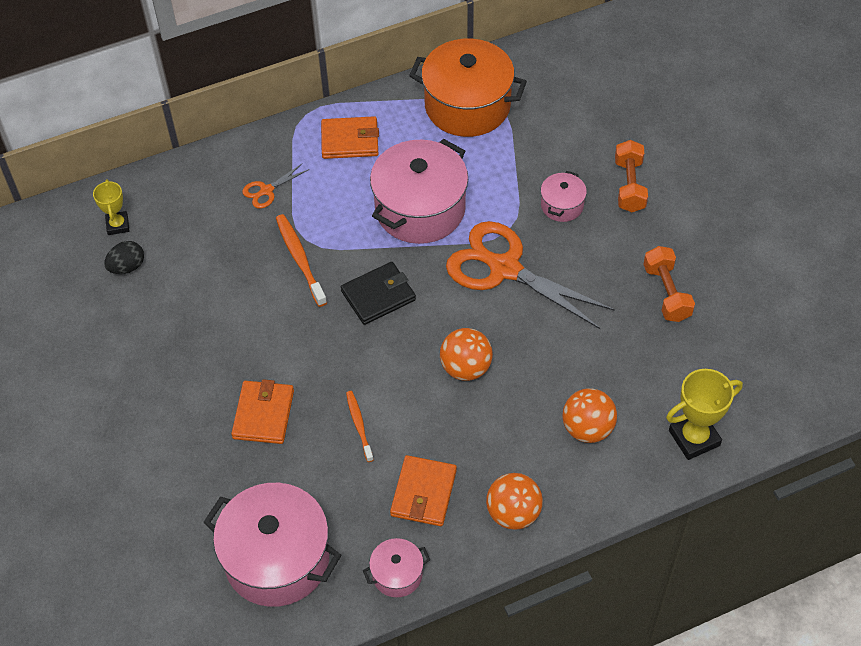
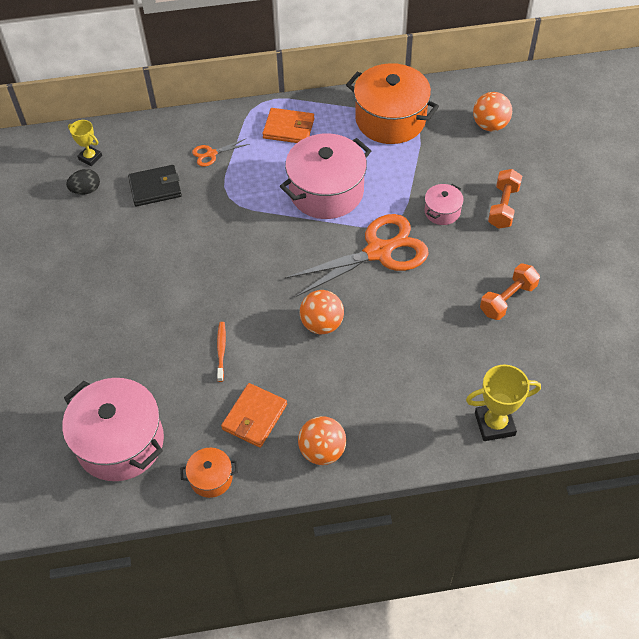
camera: 15 degrees right, 0 degrees up
(118, 225) = (90, 157): yellow trophy -> yellow trophy turned 60 degrees counterclockwise
(263, 414) = (149, 325): orange wallet -> none
(300, 259) = (219, 211): orange toothbrush -> none
(378, 295) = (271, 252): black wallet -> black wallet (155, 188)
(397, 574) = (211, 478): pink pot -> orange pot
(504, 268) = (379, 251): orange scissors -> orange scissors turned 105 degrees clockwise
(587, 428) = (406, 395): orange ball -> orange ball (490, 125)
(666, 293) = (508, 299): orange dumbbell -> orange dumbbell turned 45 degrees clockwise

